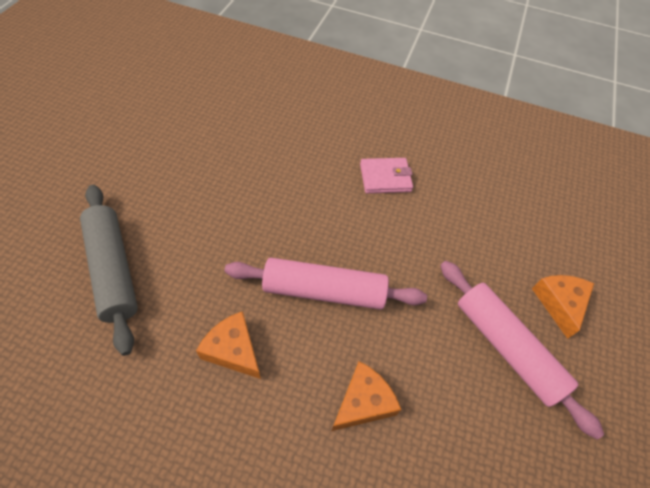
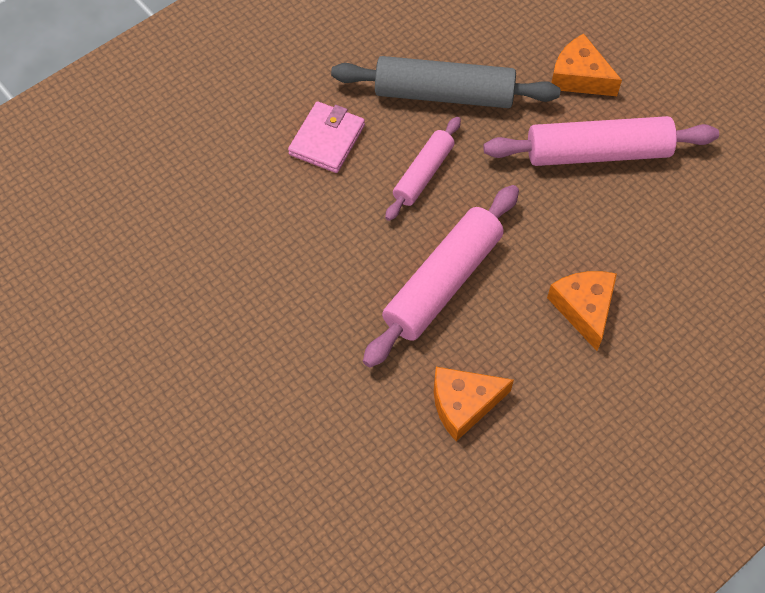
camera: 55 degrees left, 5 degrees up
(113, 270) = (283, 496): grey rolling pin -> grey rolling pin (444, 94)
(400, 240) = (423, 174): none -> pink rolling pin

